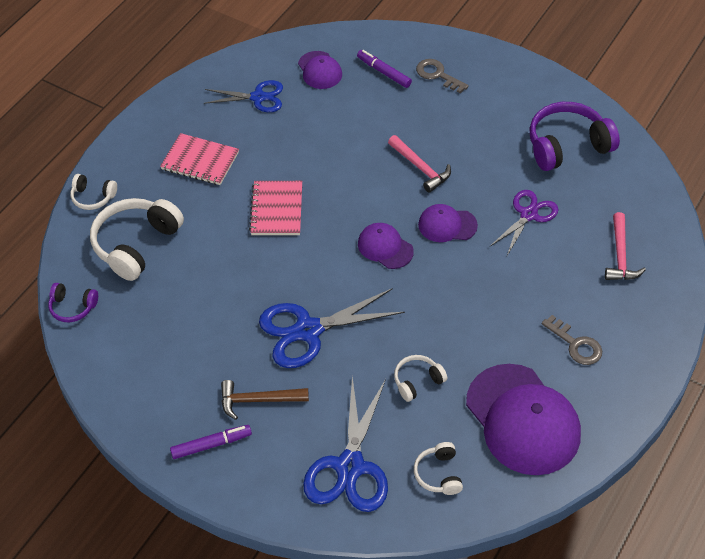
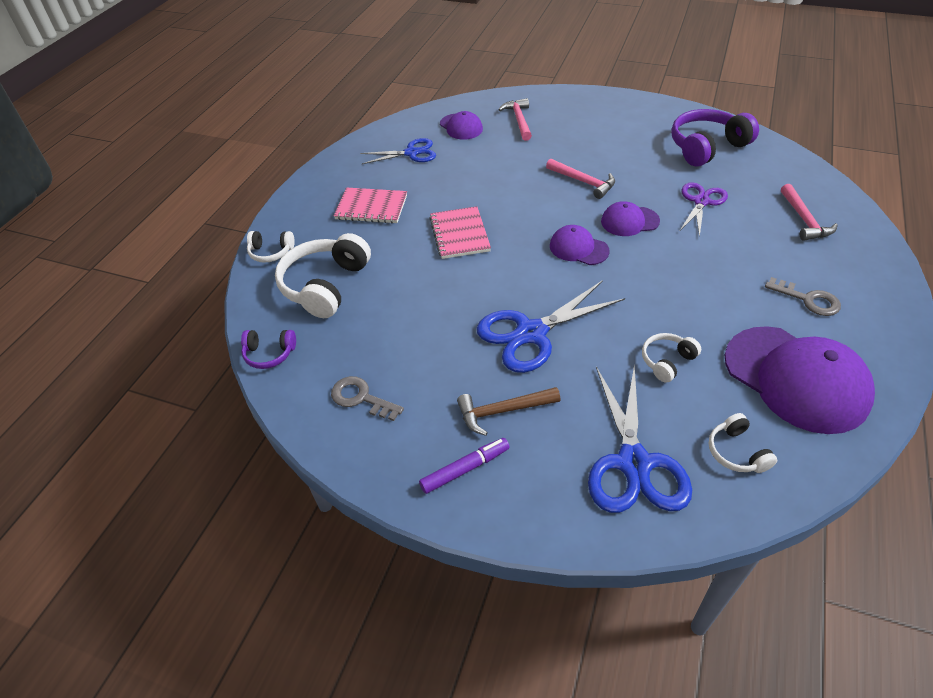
camera: 10 degrees left, 5 degrees down
(384, 72) = (519, 120): purple marker -> pink hammer
(437, 75) = (567, 115): grey key -> grey key (361, 398)

